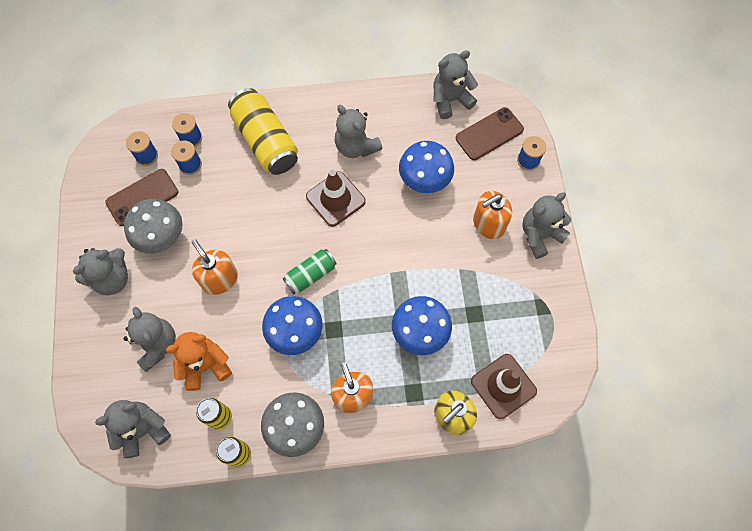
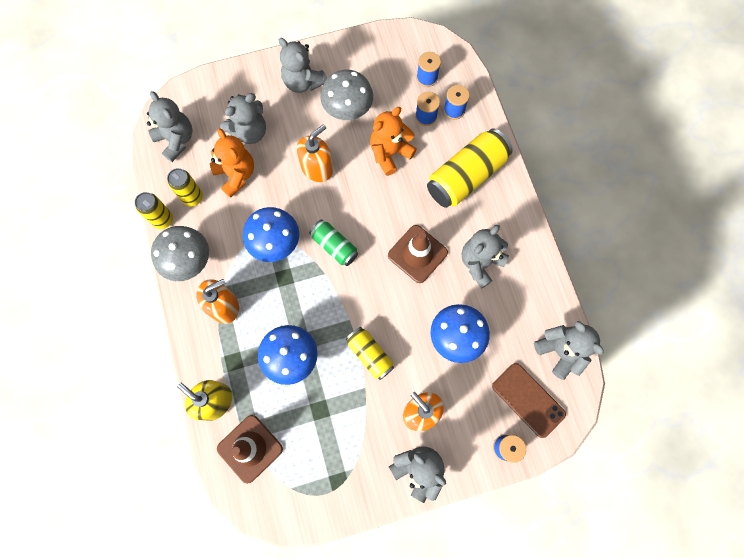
camera: 80 degrees right, 5 degrees up
(142, 197) = (384, 85): brown phone -> none
(222, 205) = (390, 153): none -> orange teddy bear
(428, 259) = (370, 354): none -> yellow can

